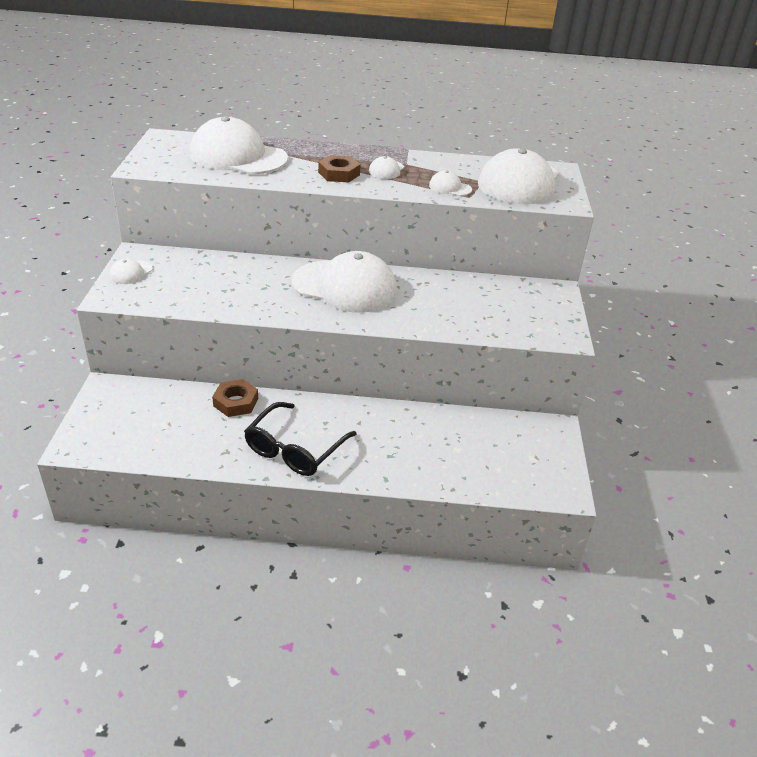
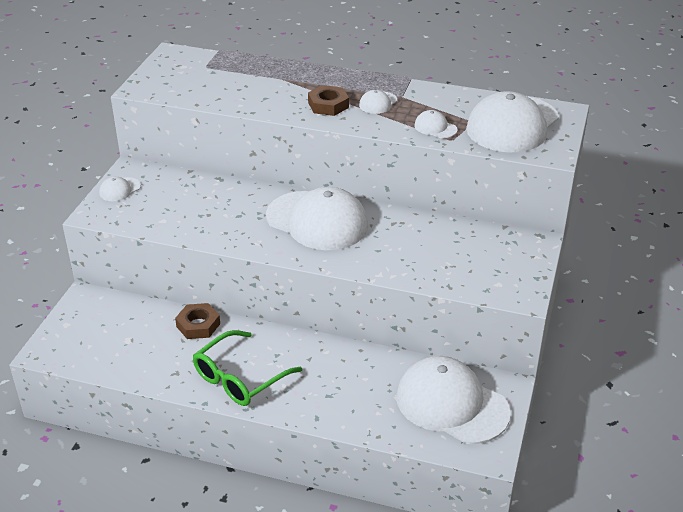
camera: 15 degrees right, 0 degrees up
(238, 156) = (236, 80): white cap -> white cap (451, 404)
(295, 449) = (240, 378): black glasses -> green glasses

